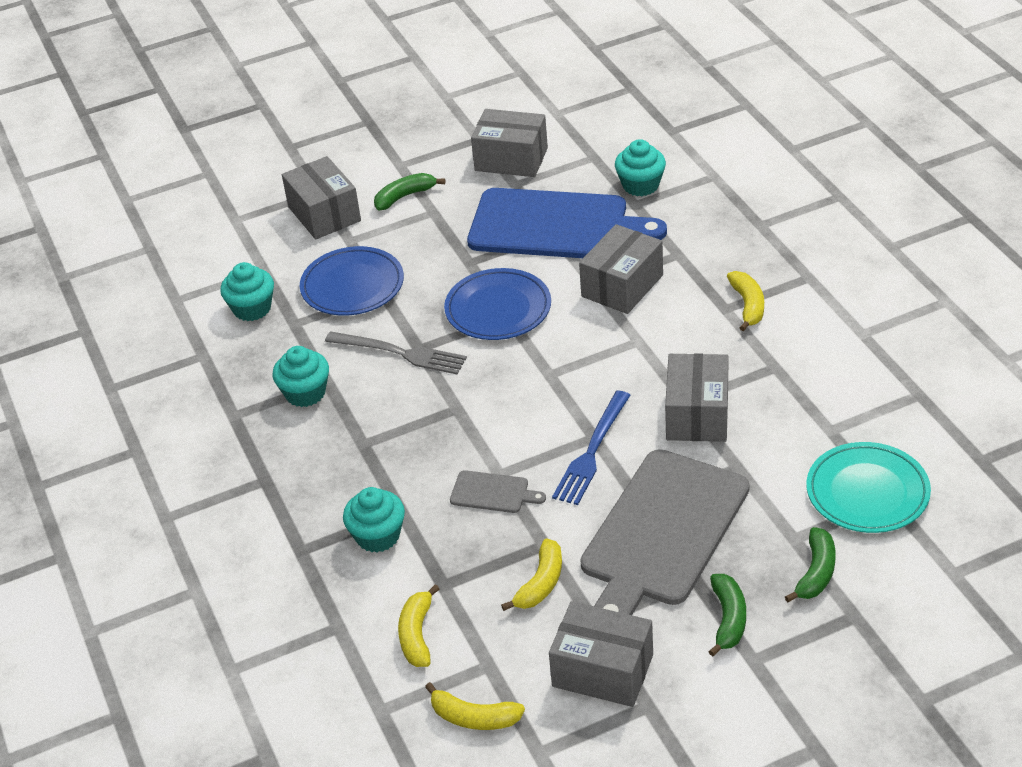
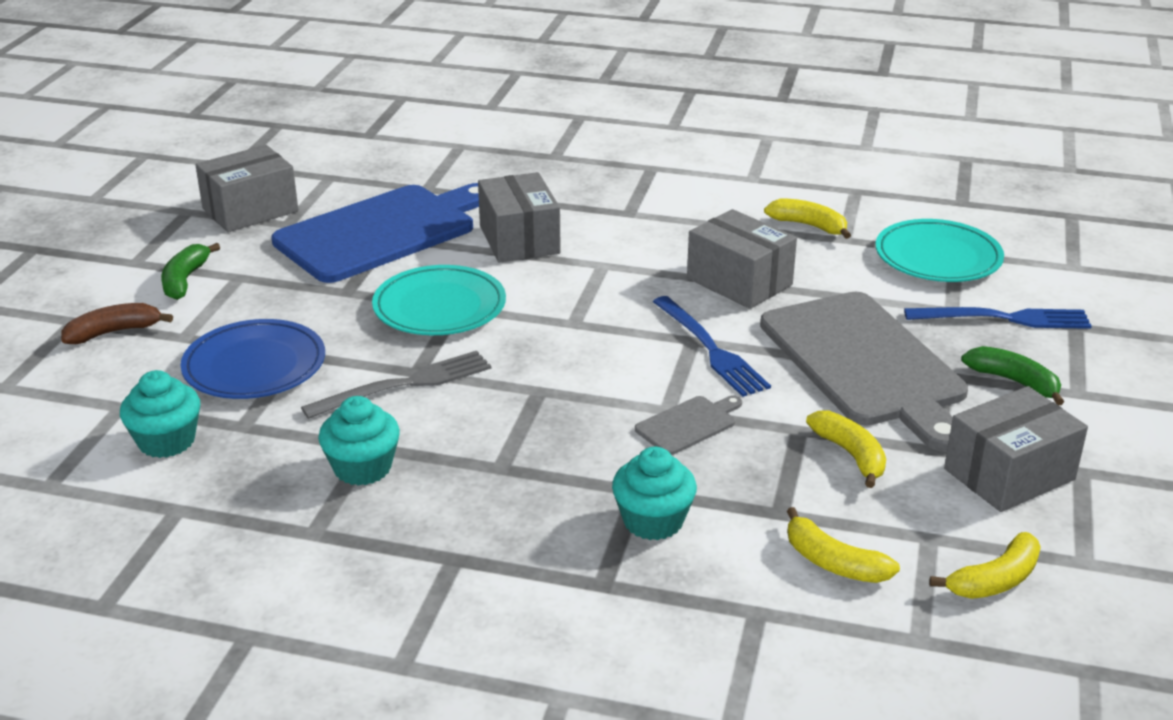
camera: 55 degrees left, 10 degrees down
(324, 214) = (114, 332): grey box -> brown banana
(498, 309) = (439, 307): blue plate -> turquoise plate
(640, 185) = (408, 176): turquoise cupcake -> none
(748, 305) = (641, 203): yellow banana -> yellow banana (808, 226)
(816, 572) = (1004, 318): green banana -> blue fork

